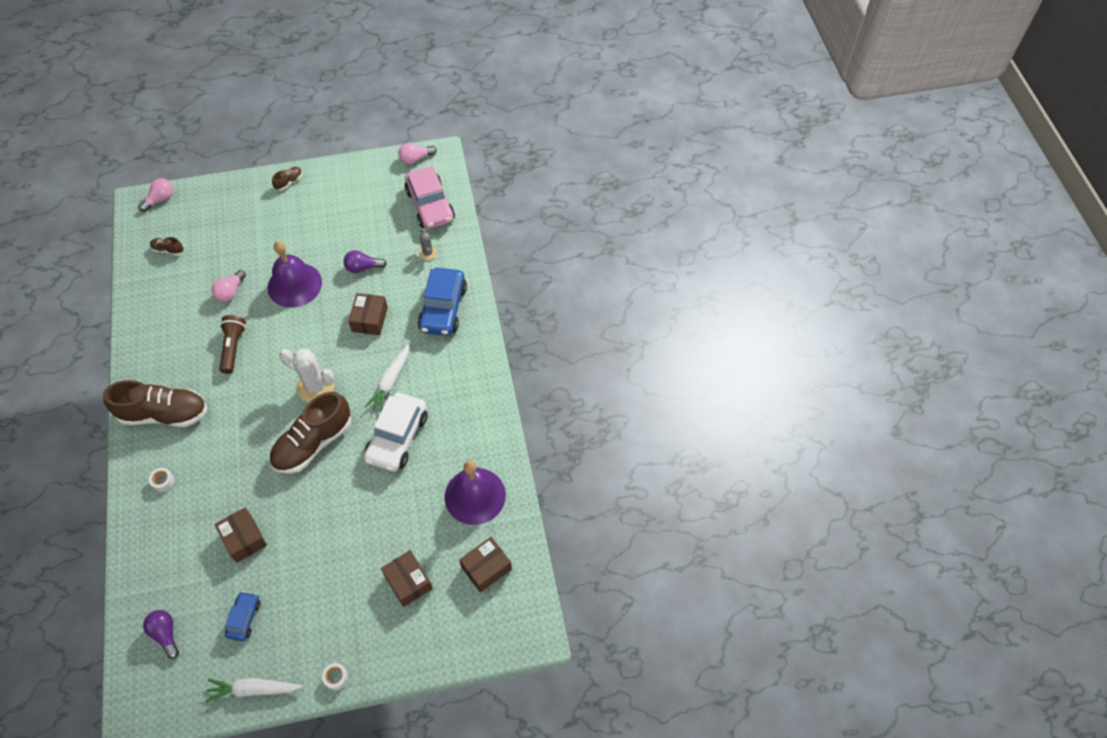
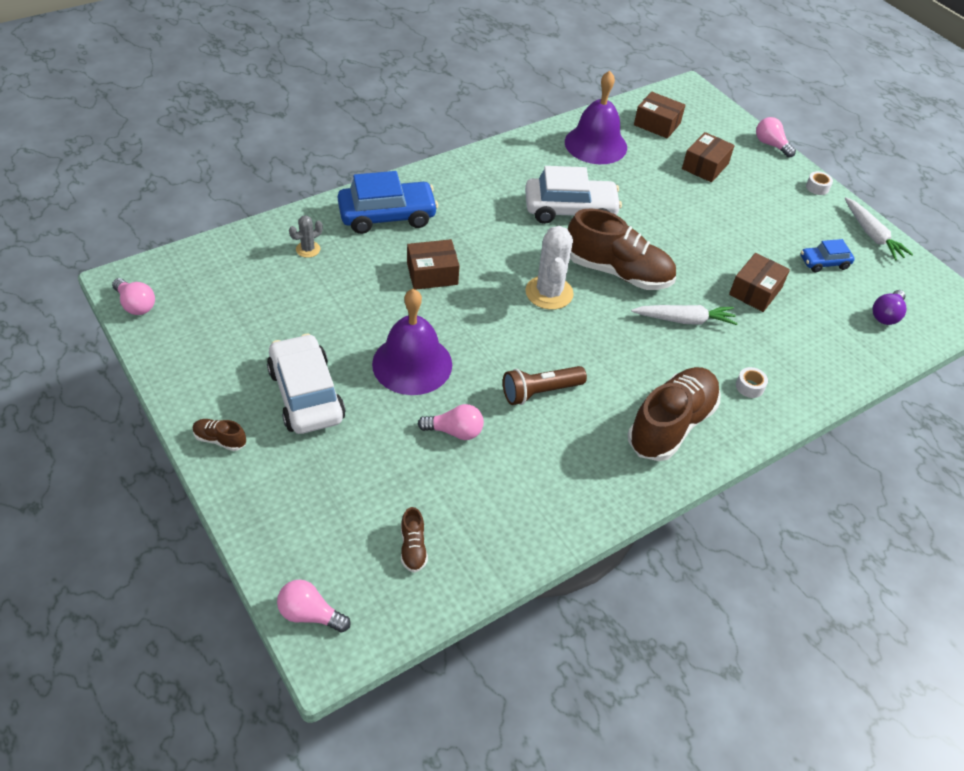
camera: 115 degrees left, 10 degrees down
(164, 414) = (671, 425): brown shoe -> brown shoe turned 60 degrees clockwise
(299, 226) = (306, 395): none -> white car
(363, 267) = (355, 303): purple light bulb -> none
(390, 382) = (507, 233): white carrot -> white carrot (684, 320)
(414, 669) = (771, 145): none -> pink light bulb
(430, 205) = (225, 267): pink car -> none

